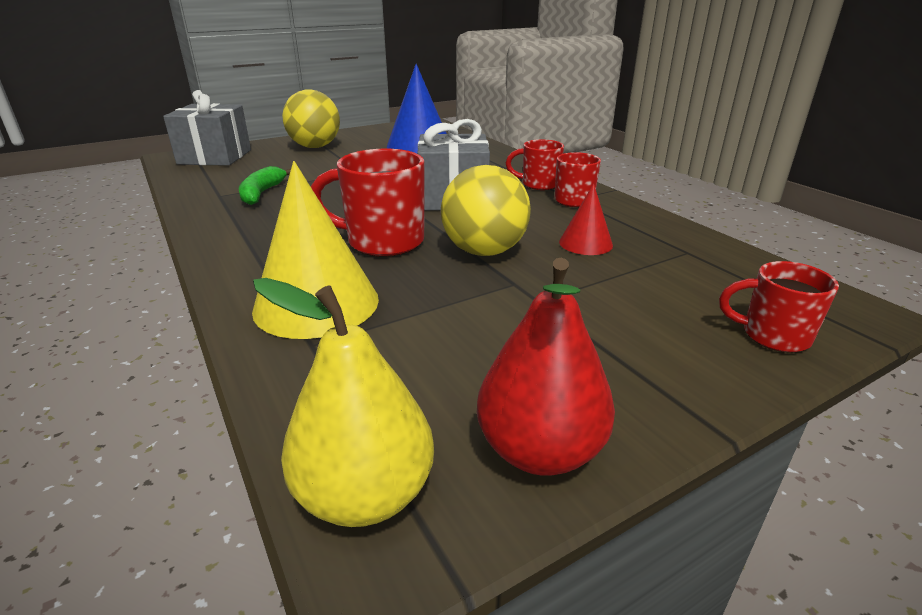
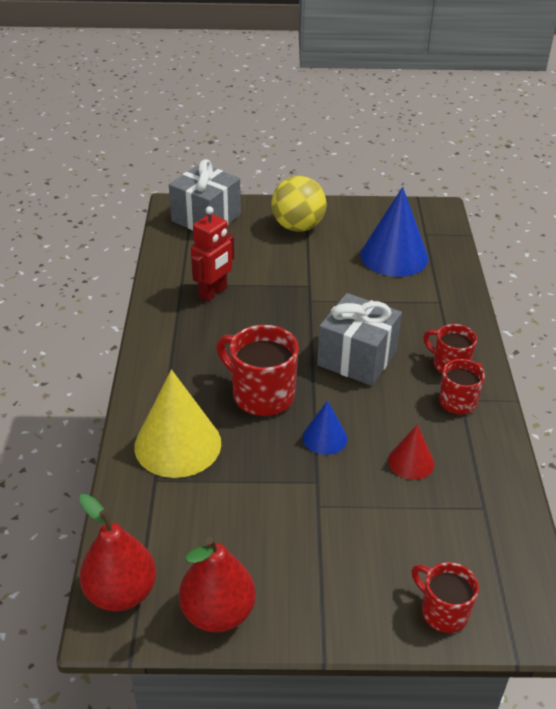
camera: 30 degrees right, 10 degrees up
(262, 193) = (213, 293): green banana -> red robot
(365, 494) = (121, 593): yellow pear -> red pear
(484, 251) = (325, 438): yellow ball -> blue cone

